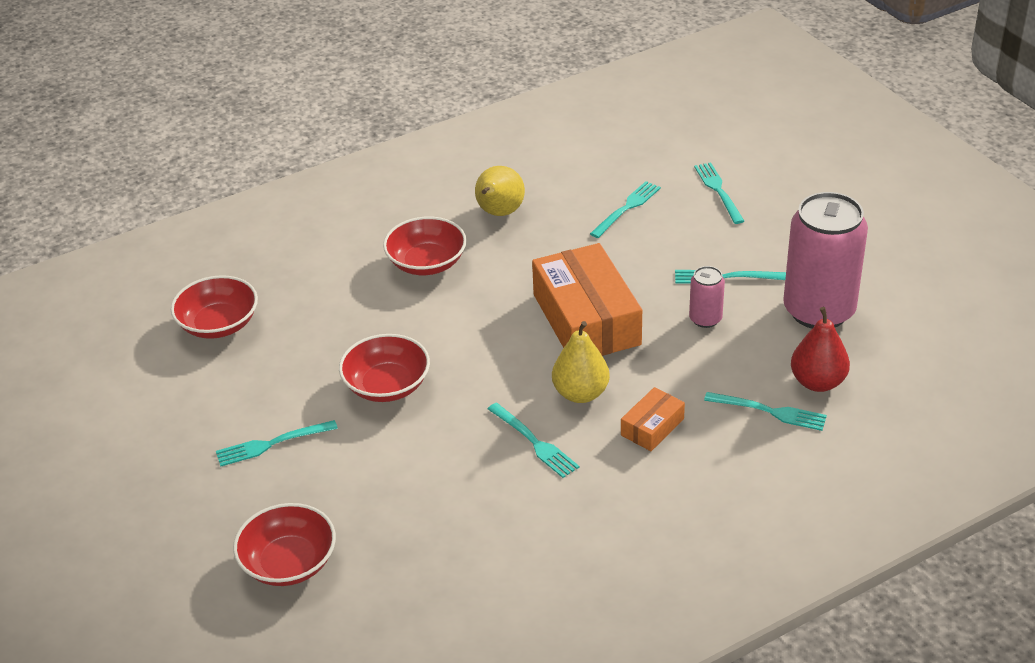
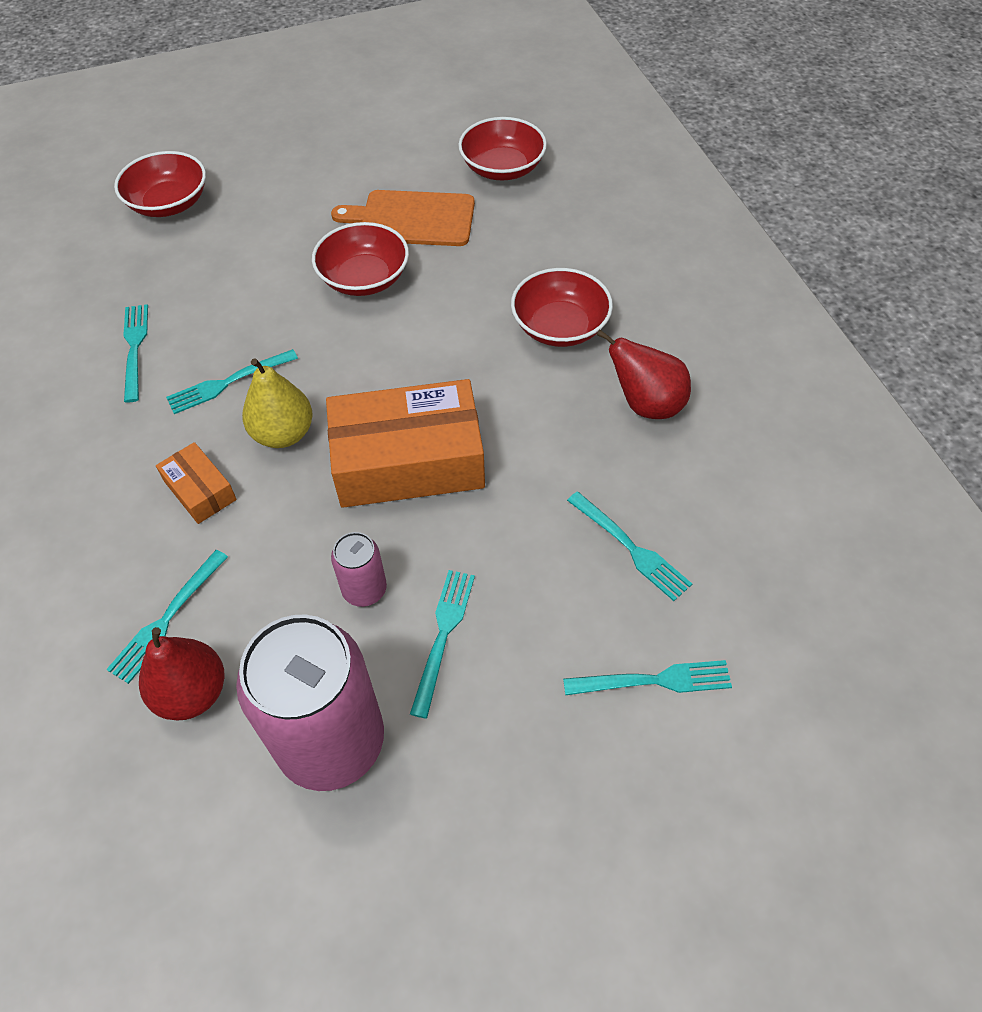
camera: 100 degrees right, 15 degrees up
(271, 444) = (317, 197): turquoise fork -> turquoise fork (134, 348)
(299, 370) = (412, 219): none -> orange cutting board
(499, 213) = (646, 404): yellow pear -> red pear

